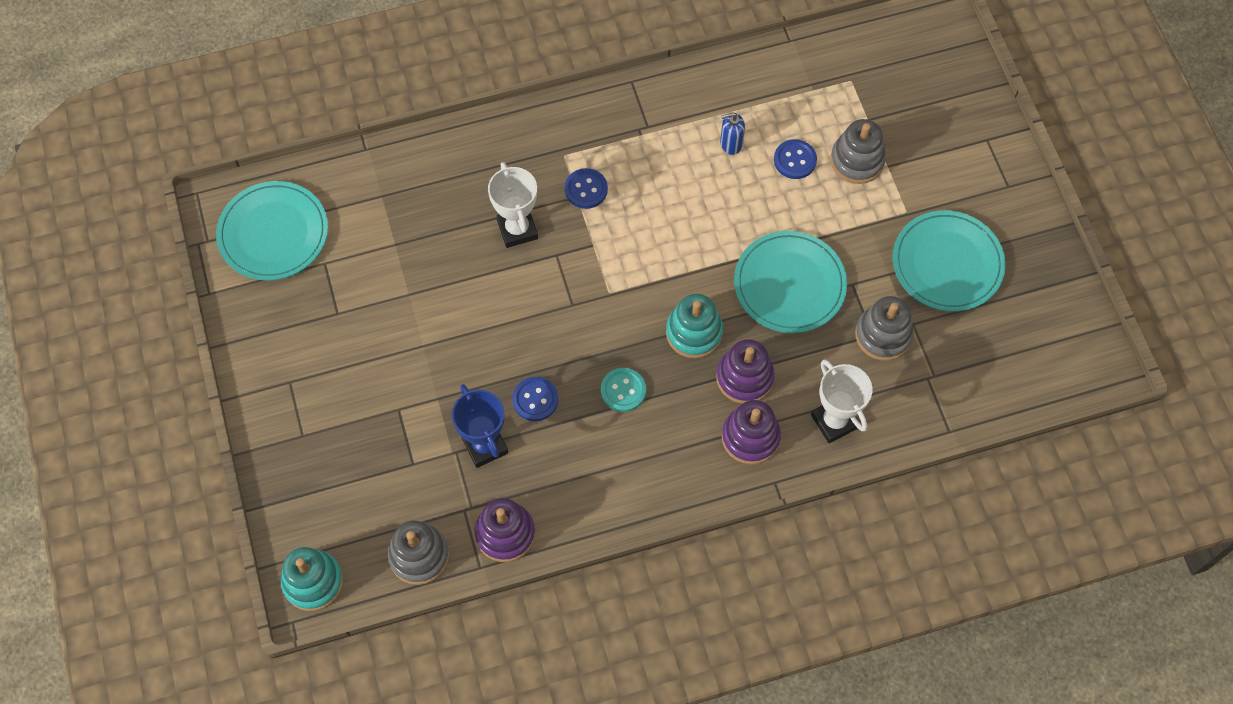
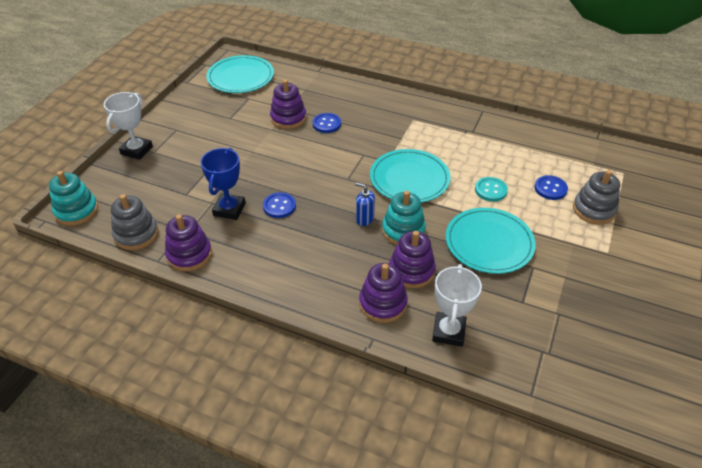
camera: 40 degrees right, 20 degrees down
(411, 261) = (288, 118): none -> purple stacking toy
(517, 229) = (355, 134): white trophy -> white trophy (137, 150)
(586, 189) = (410, 138): blue button -> blue button (326, 124)
(623, 390) = (331, 232): turquoise button -> turquoise button (490, 190)
(731, 144) = (515, 162): blue soap dispenser -> blue soap dispenser (364, 219)
(883, 335) = (530, 306): grey stacking toy -> none
(947, 263) = (616, 296): turquoise plate -> turquoise plate (409, 179)

